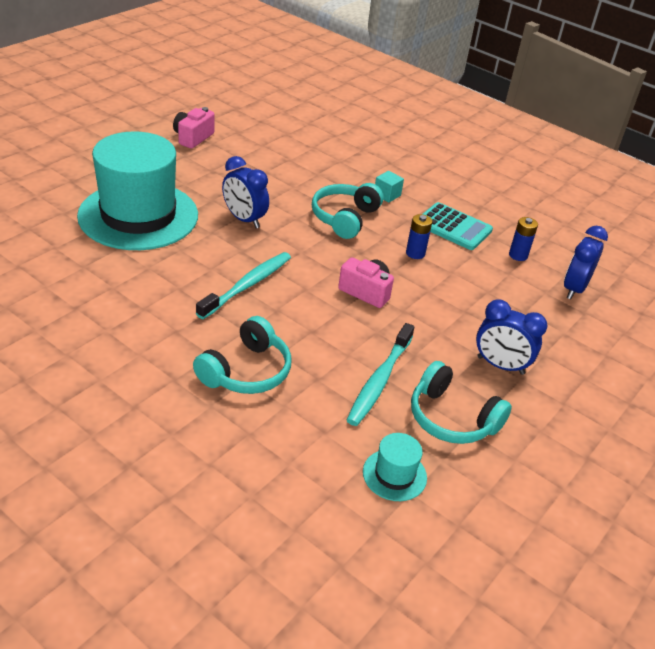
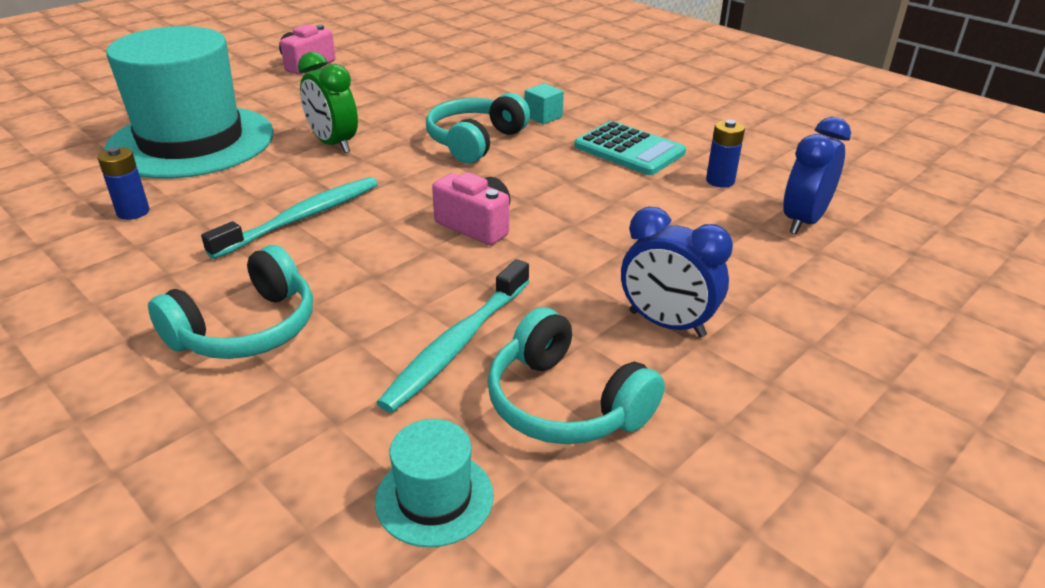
camera: 10 degrees right, 5 degrees down
(244, 219) = (333, 144): blue clock -> green clock
(415, 253) = (565, 179): blue battery -> blue battery (133, 212)

